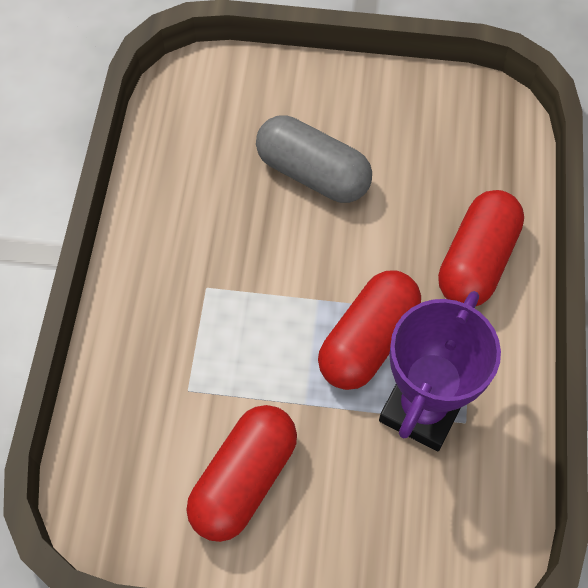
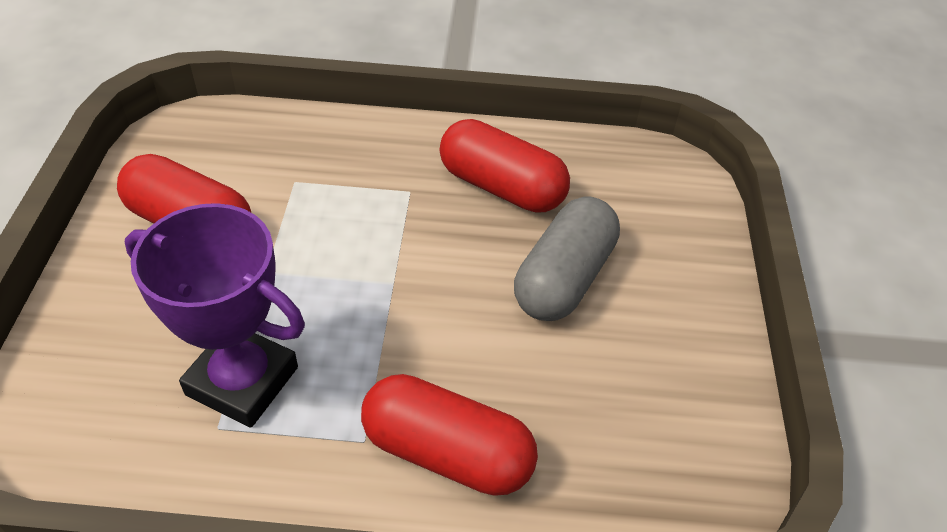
camera: 85 degrees right, 15 degrees down
(368, 340) = (337, 329): red capsule -> red capsule (501, 187)

